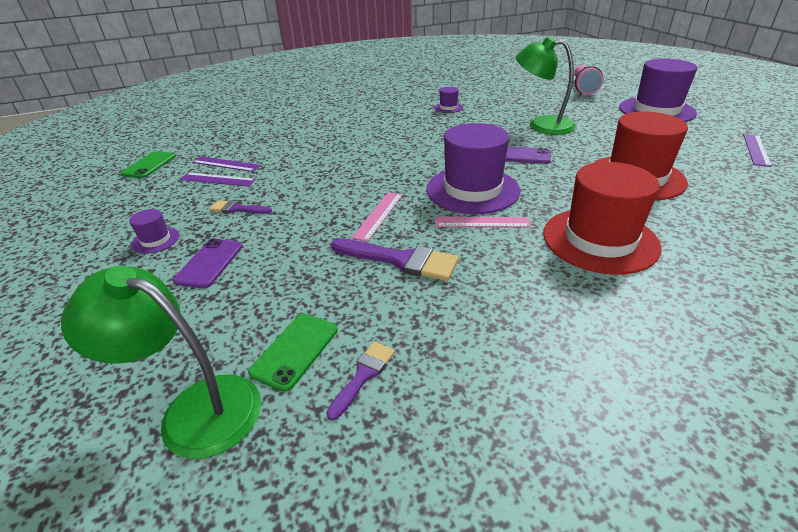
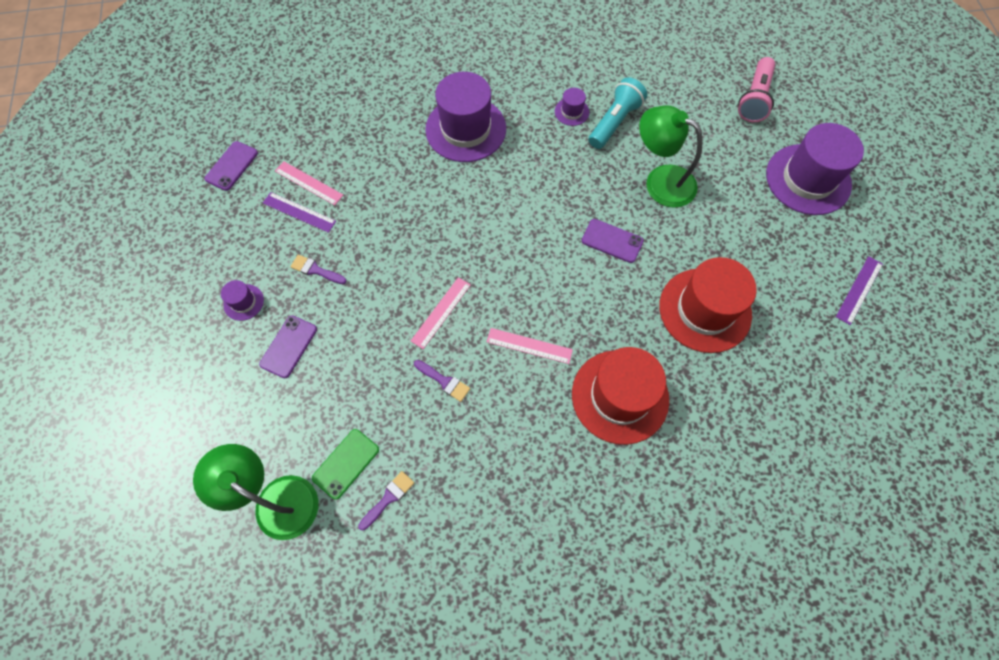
camera: 10 degrees right, 30 degrees up
(149, 165) = (231, 166): green phone -> purple phone
(226, 164) = (308, 183): purple ruler -> pink ruler
(400, 260) = (444, 381): purple brush -> purple brush, size x0.56
(472, 190) = (539, 292): purple hat -> purple hat (465, 129)
(485, 107) = (614, 122): none -> turquoise flashlight

